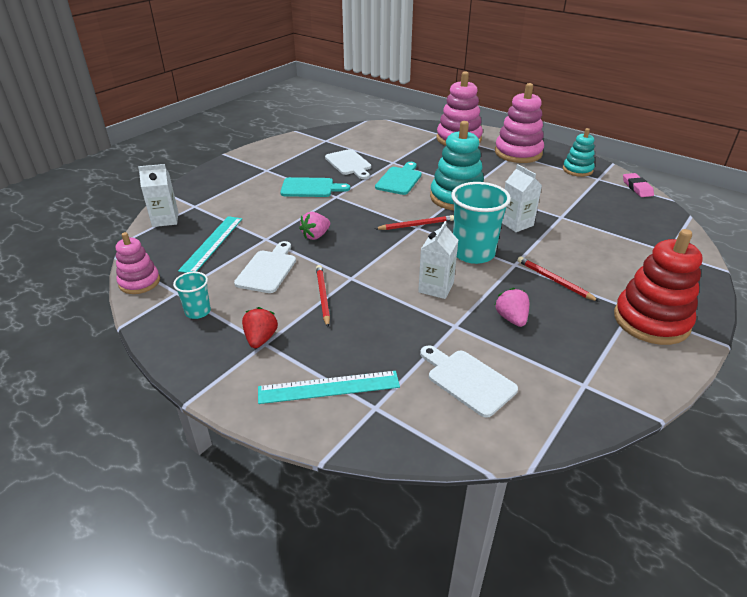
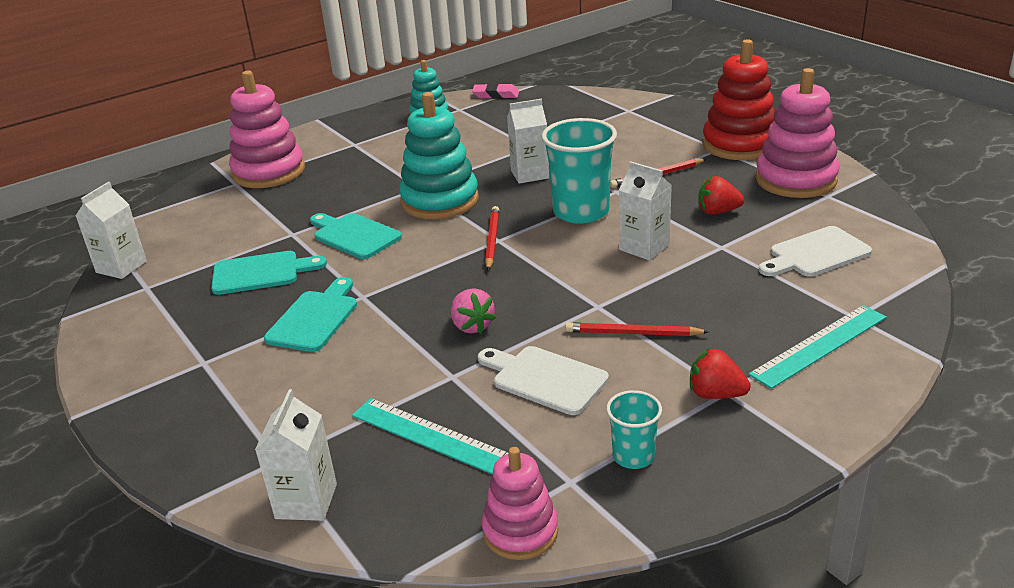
camera: 70 degrees left, 5 degrees down
(329, 387) = (819, 345): turquoise ruler -> turquoise ruler turned 45 degrees clockwise
(341, 130) = (121, 267): none -> white carton
(349, 164) = (261, 273): white cutting board -> turquoise cutting board
(511, 318) = (717, 212): pink strawberry -> red strawberry
(518, 153) = (352, 140): pink stacking toy -> pink stacking toy (795, 180)

